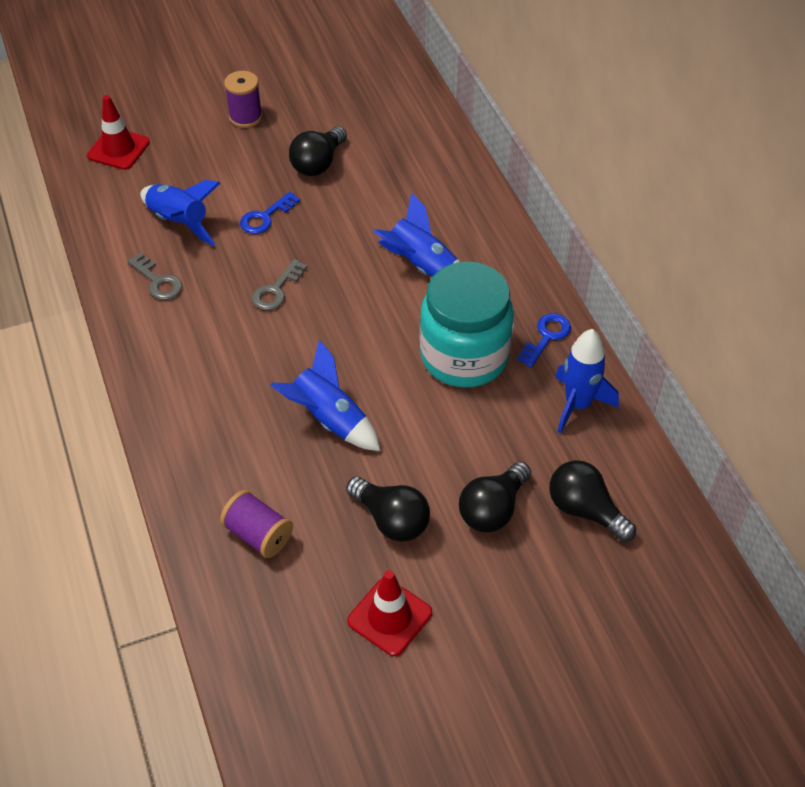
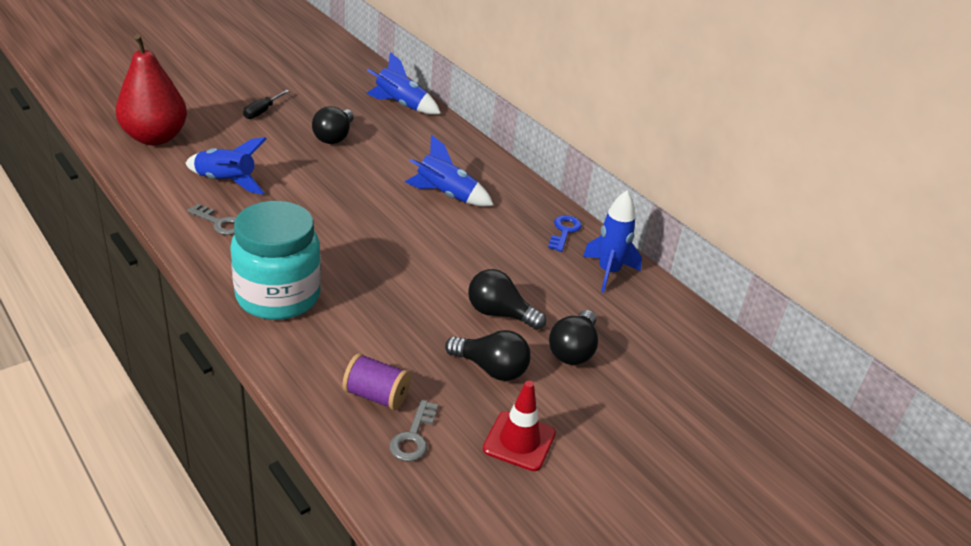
camera: 20 degrees left, 15 degrees down
(118, 149) = (155, 138): red traffic cone -> red pear
(245, 117) = (262, 112): purple spool -> black screwdriver
(265, 217) = (302, 173): blue key -> none
(276, 290) = (329, 220): grey key -> grey key (413, 437)
(329, 419) = (408, 304): blue rocket -> blue rocket (401, 105)
(464, 356) = (504, 250): turquoise jar -> turquoise jar (278, 296)
(585, 510) = (647, 341): black light bulb -> black light bulb (499, 314)

